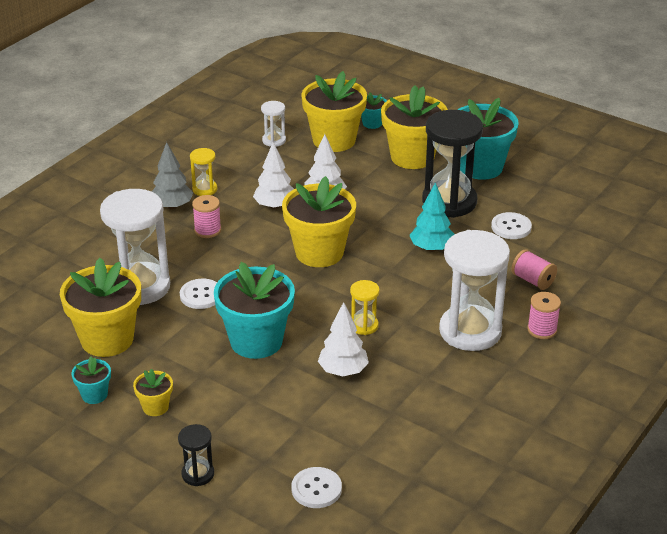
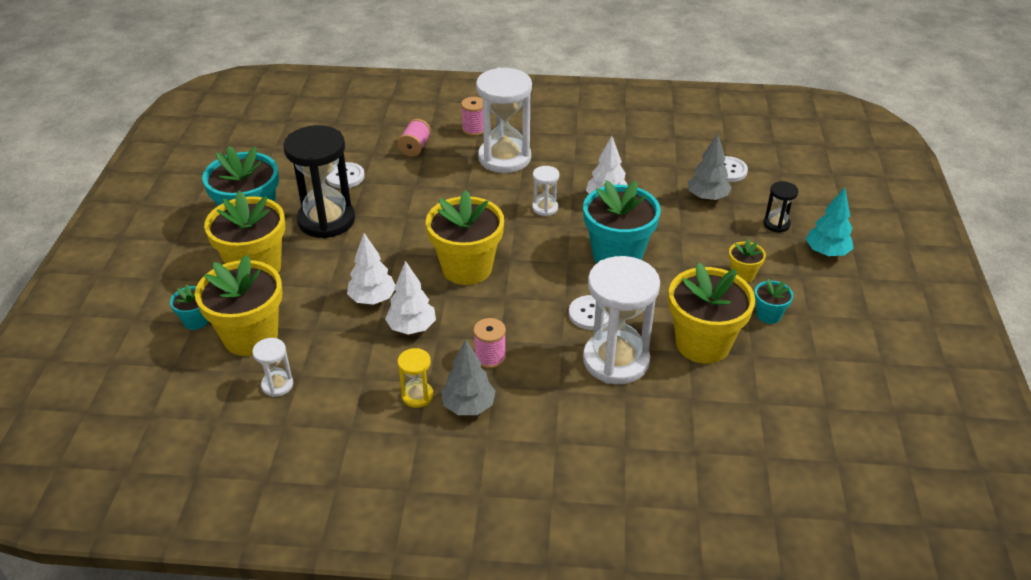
camera: 120 degrees left, 5 degrees up
(284, 445) = (707, 197): none -> grey tree
(364, 326) = (545, 208): yellow hourglass -> white hourglass
(431, 248) = (409, 208): turquoise tree -> turquoise tree (826, 252)

